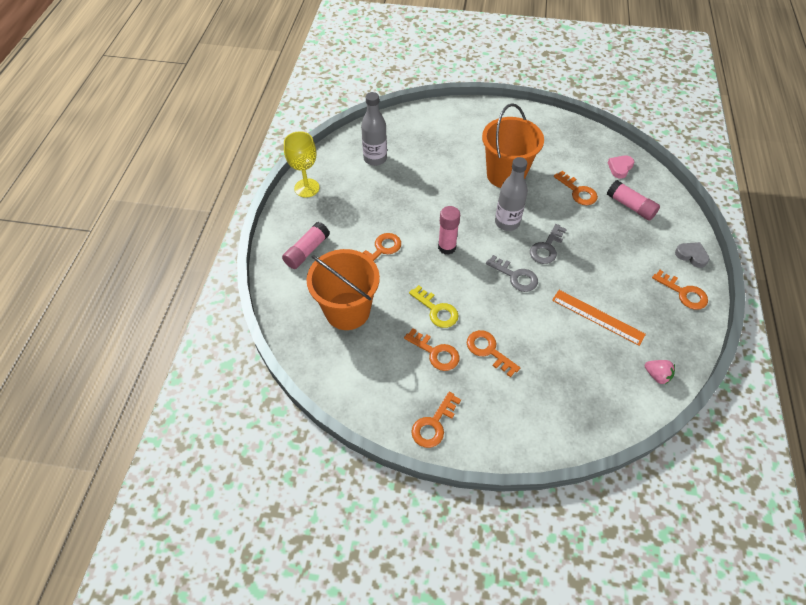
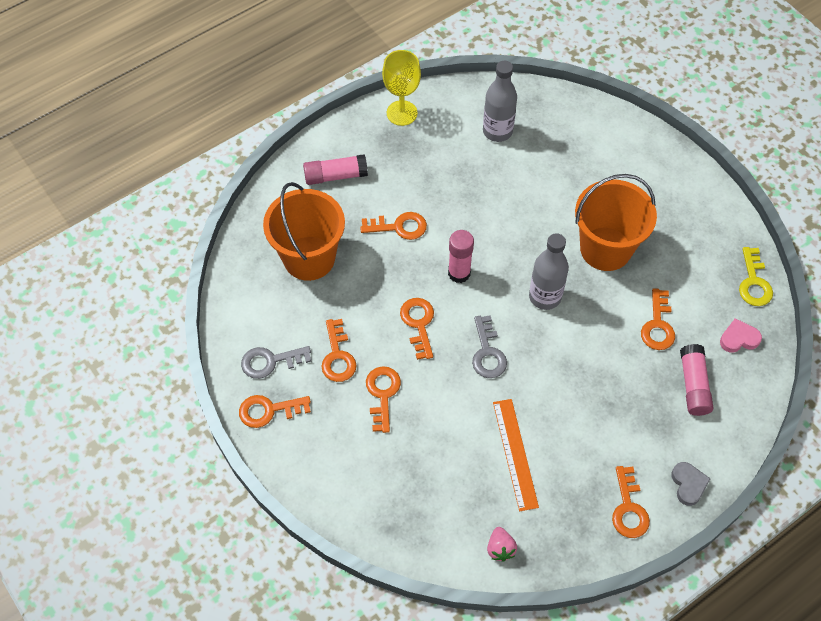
camera: 45 degrees right, 5 degrees up
(436, 310) = (381, 322): yellow key -> yellow key (754, 282)
(459, 293) = (418, 324): none -> orange key
(546, 248) = (551, 352): grey key -> grey key (270, 362)

